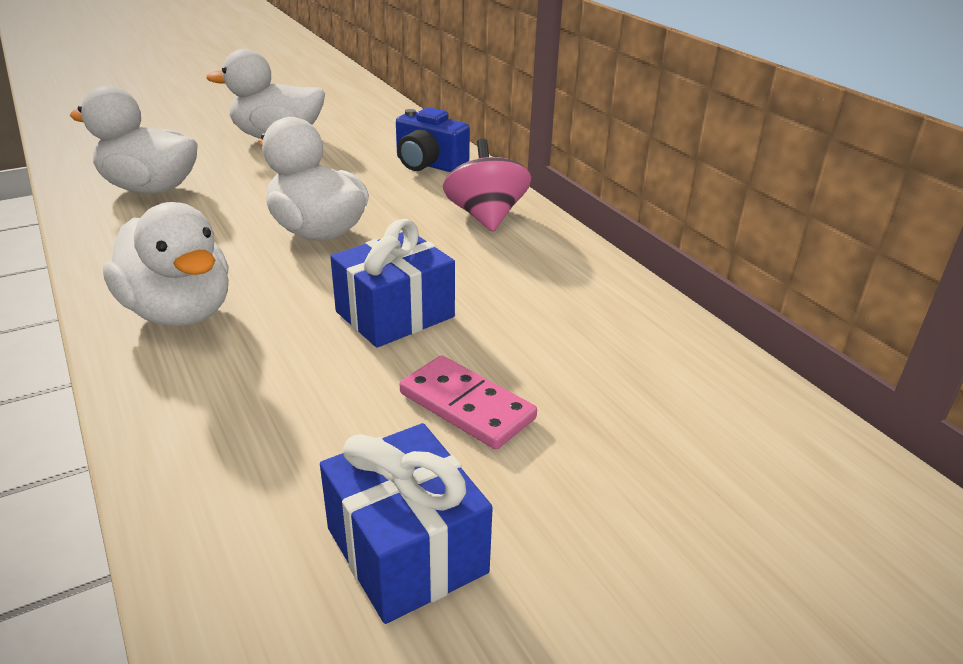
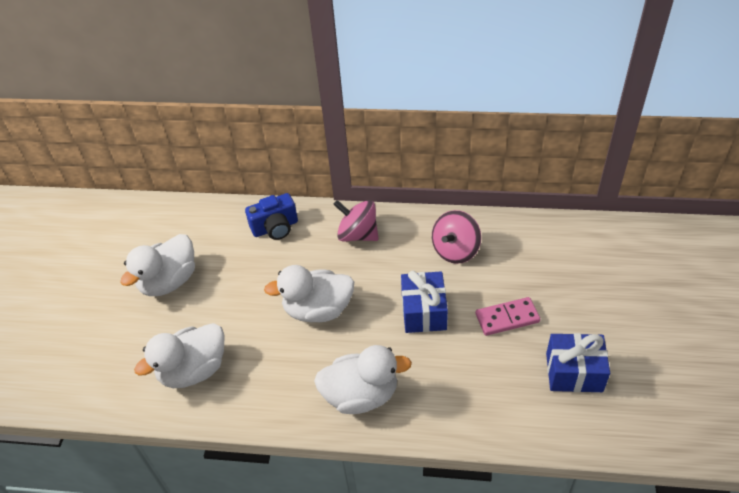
camera: 50 degrees left, 15 degrees up
(558, 302) = (455, 250): none -> pink spinning top

